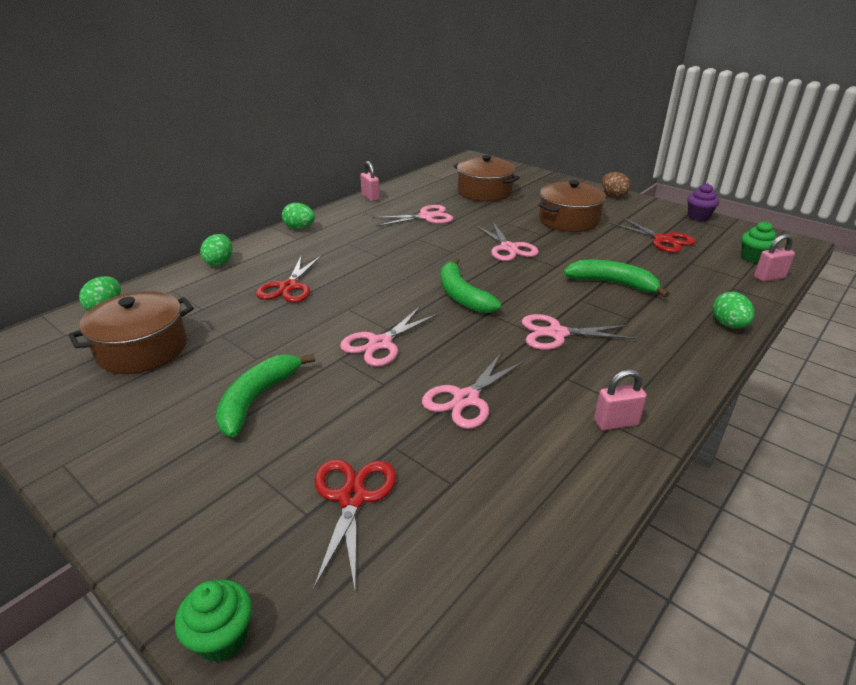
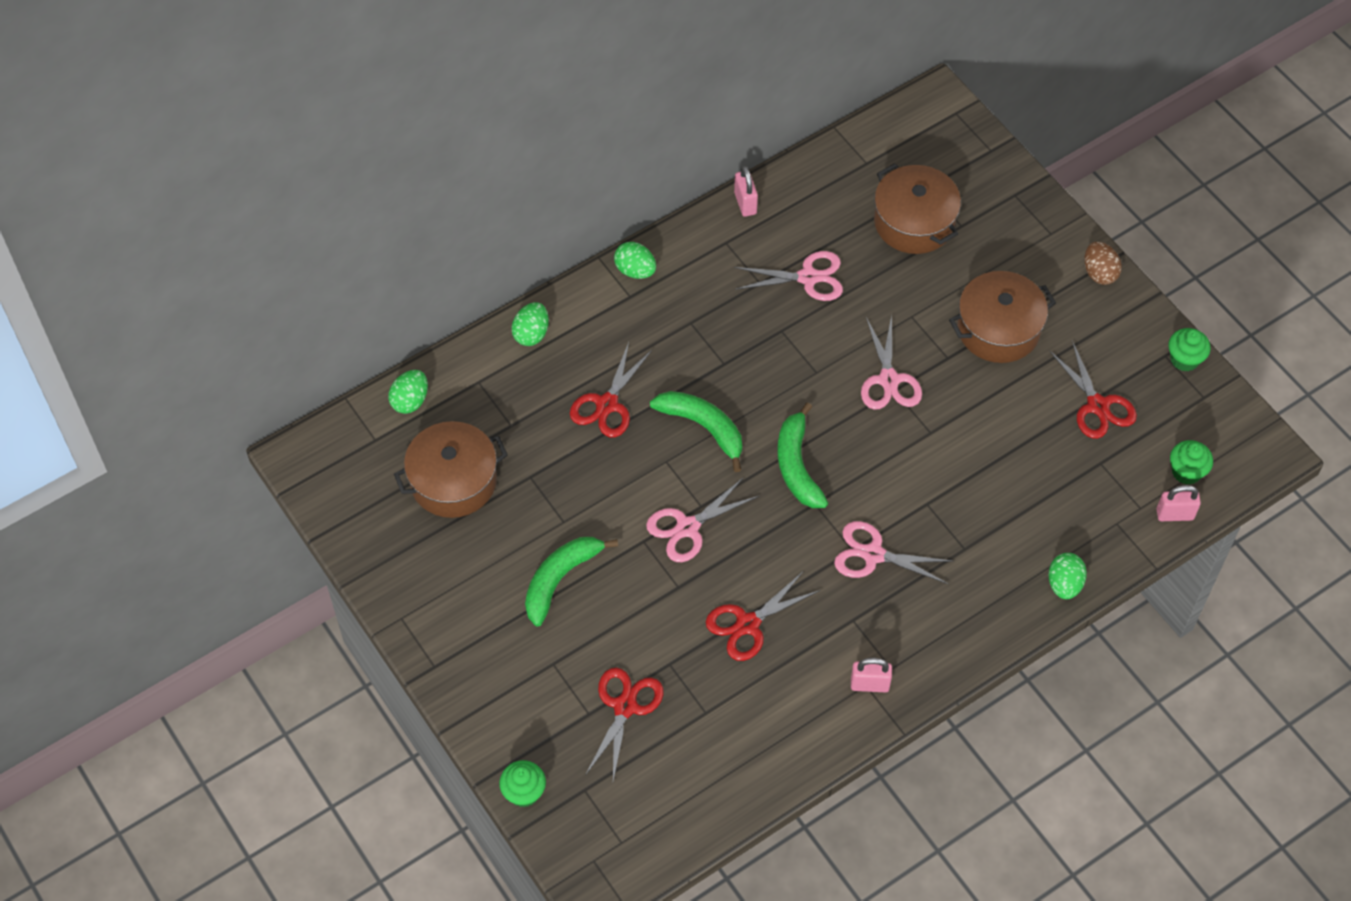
camera: 15 degrees right, 25 degrees up
(466, 399) = (748, 624): pink scissors -> red scissors
(612, 284) = (979, 483): green banana -> green banana (703, 427)
(698, 217) = (1184, 359): purple cupcake -> green cupcake

